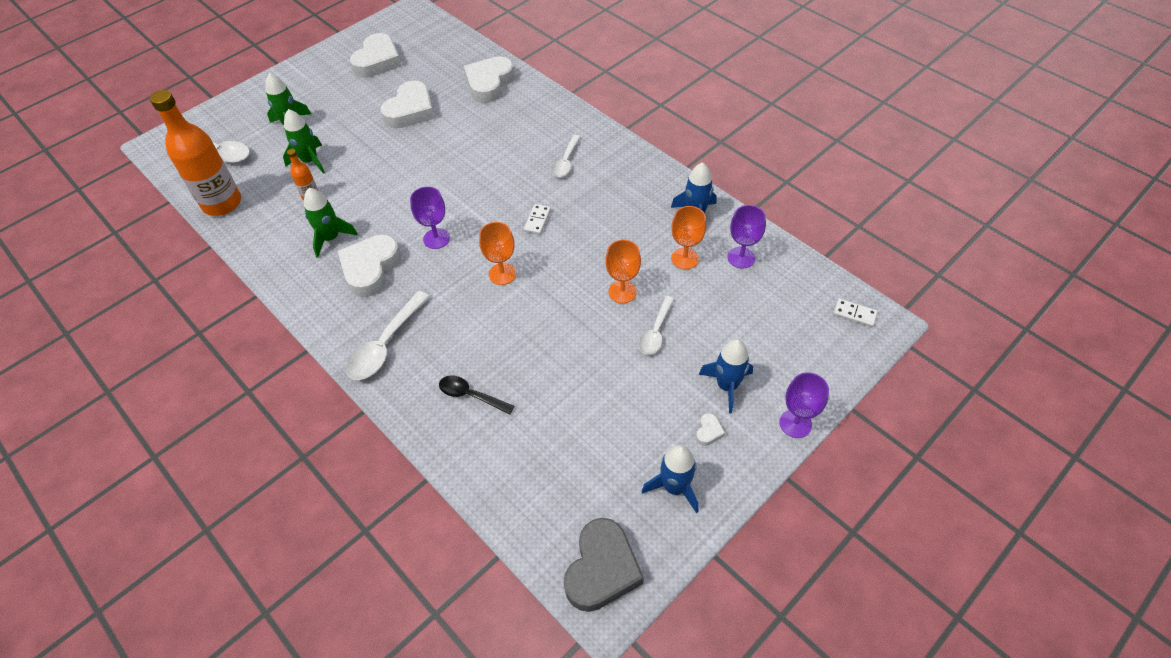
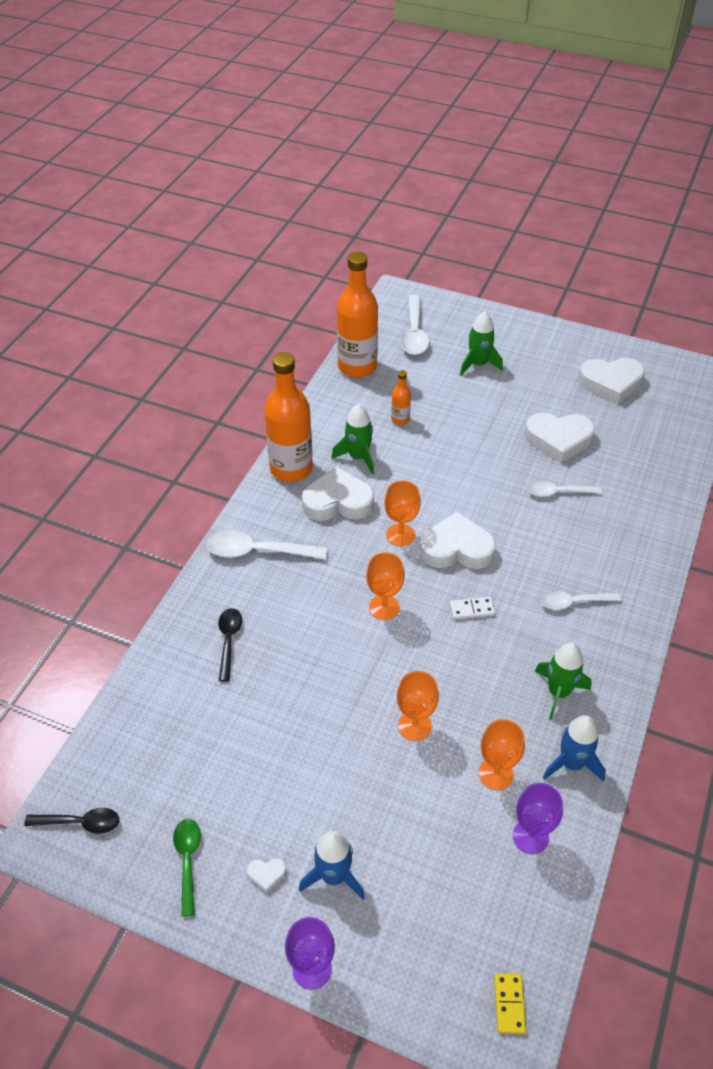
camera: 65 degrees right, 5 degrees down
(306, 290) = (291, 469): none -> orange bottle
(310, 161) = (442, 398): green rocket -> green rocket (558, 692)
(436, 238) = (400, 535): purple goblet -> orange goblet
(489, 83) = (646, 486): white heart -> white heart (456, 548)
(602, 569) = (80, 823): grey heart -> black spoon
(656, 332) = (375, 778): white spoon -> white spoon (558, 492)
(674, 487) = (188, 861): blue rocket -> green spoon
(854, 314) = (509, 1004): white domino -> yellow domino

